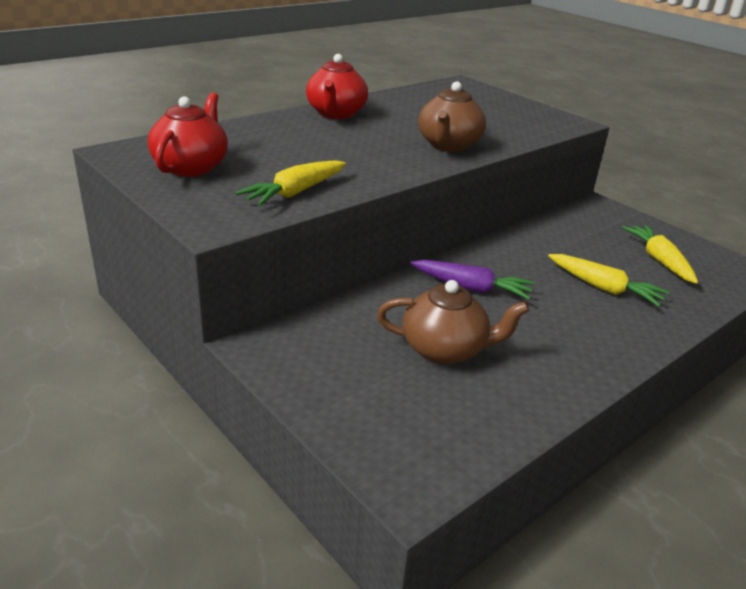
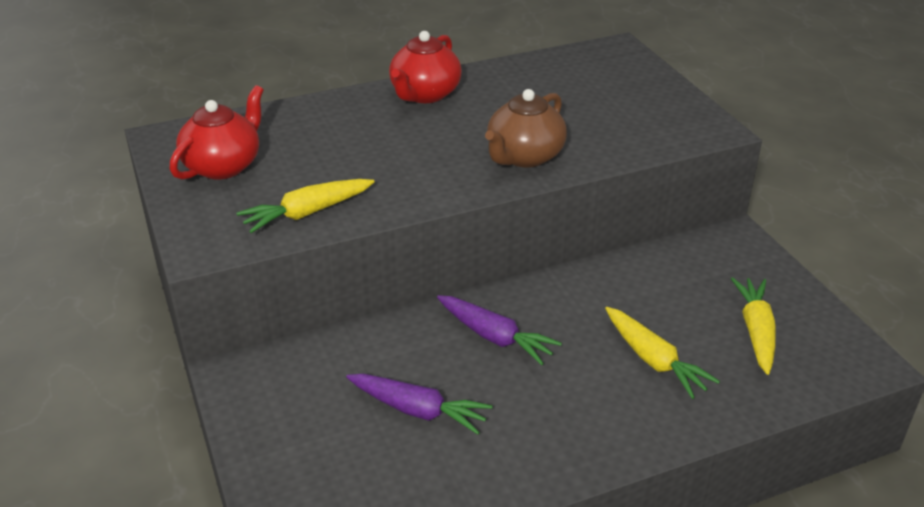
camera: 20 degrees right, 5 degrees up
(445, 349) = (418, 410): brown teapot -> purple carrot

